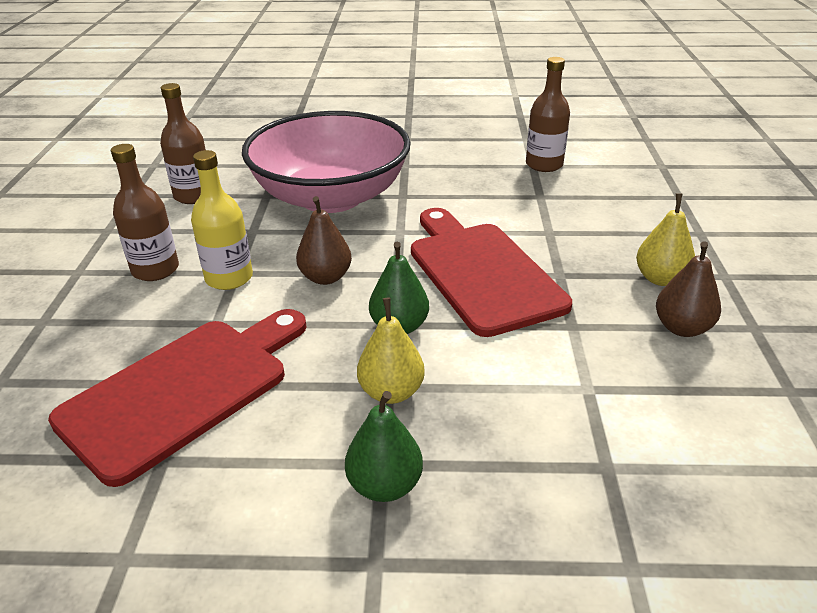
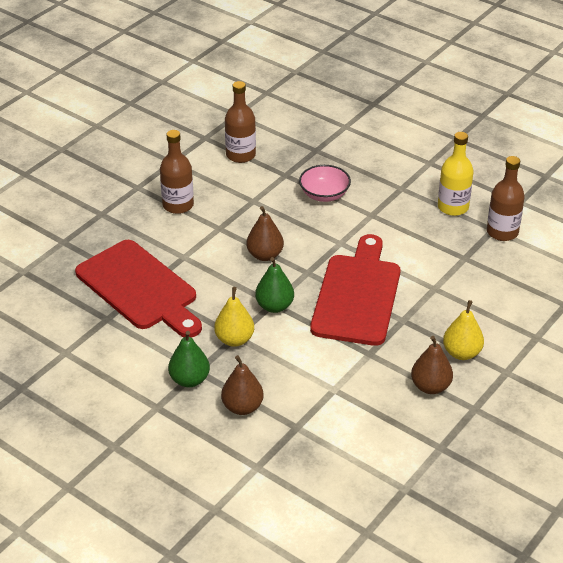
camera: 35 degrees right, 5 degrees up
(183, 390) = (140, 288): red cutting board -> red cutting board turned 60 degrees clockwise
(229, 278) = (212, 230): yellow bottle -> yellow bottle (453, 207)
(331, 197) = (324, 194): pink bowl -> pink bowl, size x0.42
(504, 482) = (242, 407): none -> brown pear

